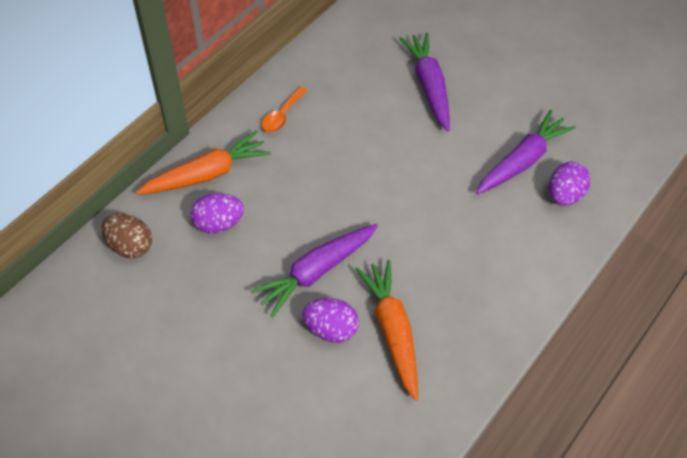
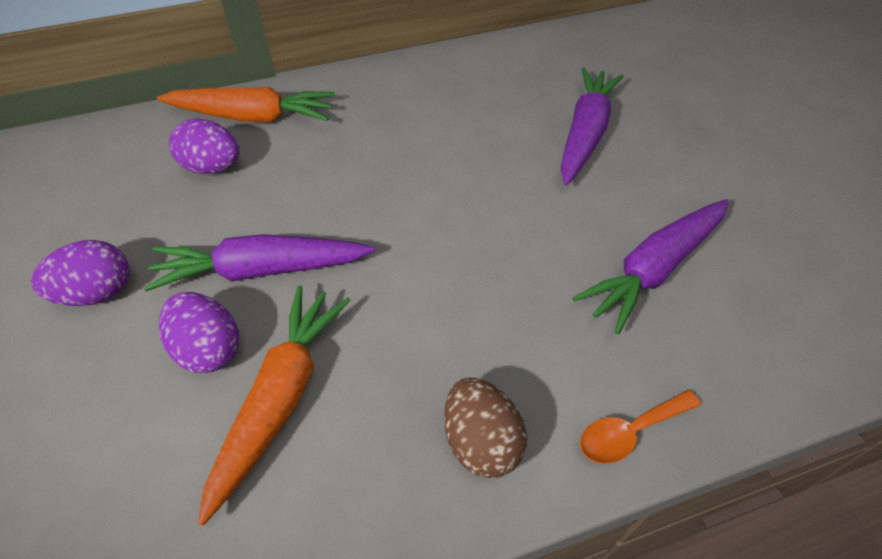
camera: 35 degrees right, 5 degrees down
(130, 245) = (109, 148): brown egg -> brown egg (481, 442)
(282, 115) = (384, 96): orange spoon -> orange spoon (629, 432)
(522, 160) = (653, 269): purple carrot -> purple carrot turned 150 degrees clockwise
(564, 195) = (689, 345): purple egg -> purple egg (97, 293)

